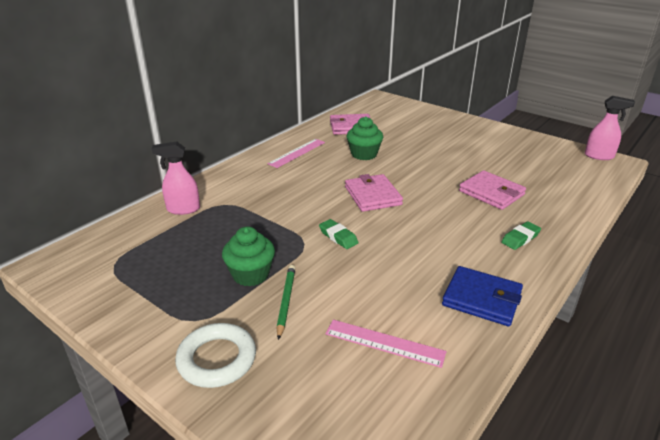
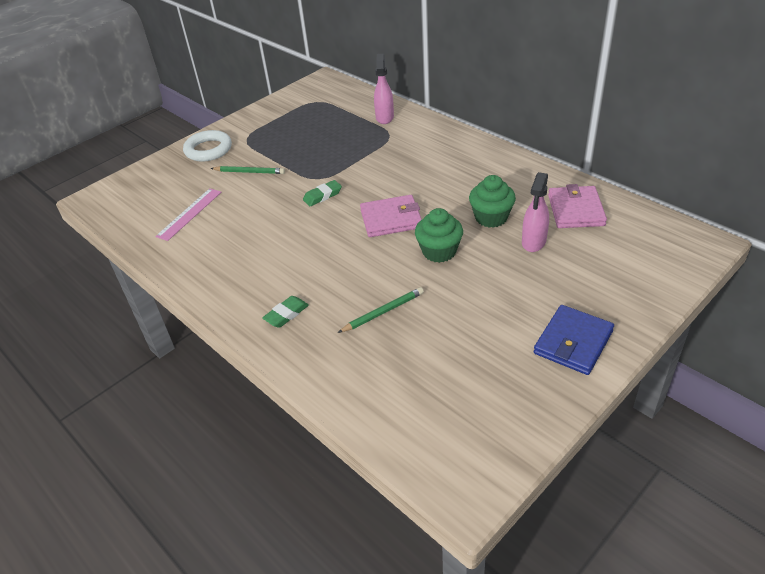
camera: 100 degrees right, 10 degrees up
(250, 274) = (285, 155): green cupcake -> green cupcake (439, 251)
(297, 153) = (494, 170): pink ruler -> none
(481, 299) = (211, 268): blue wallet -> blue wallet (573, 342)
(491, 193) = (383, 312): pink wallet -> green pencil
(520, 238) = (286, 314): green eraser -> green eraser turned 75 degrees clockwise
(599, 156) = (486, 475): pink spray bottle -> pink spray bottle (533, 242)

